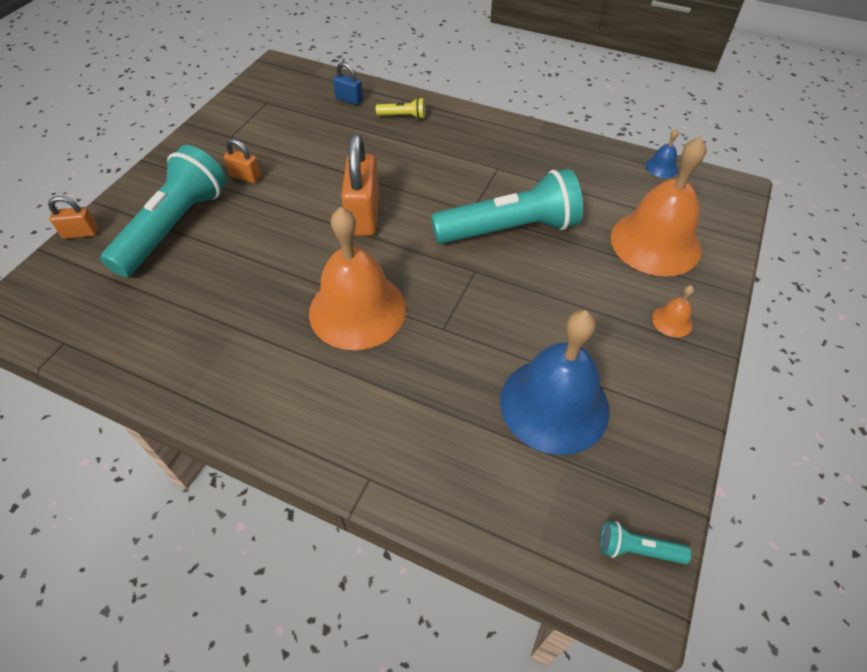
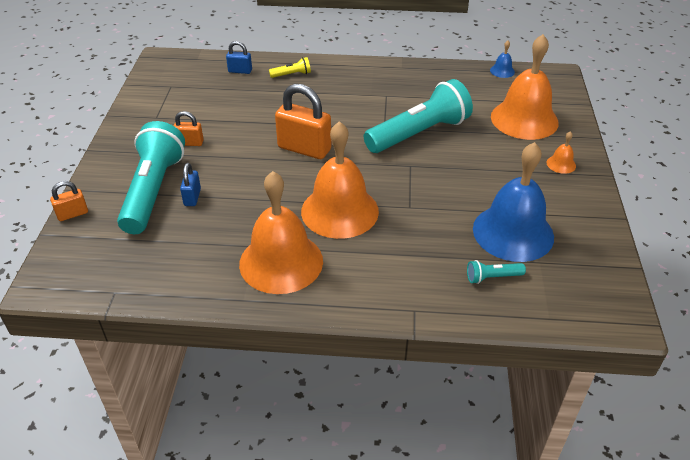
camera: 20 degrees left, 10 degrees down
(209, 246) = (192, 197): none -> blue padlock
(254, 359) = (281, 262): none -> orange bell
(364, 215) = (304, 149): orange padlock -> orange padlock turned 45 degrees counterclockwise
(637, 549) = (610, 297): turquoise flashlight -> turquoise flashlight (492, 277)

